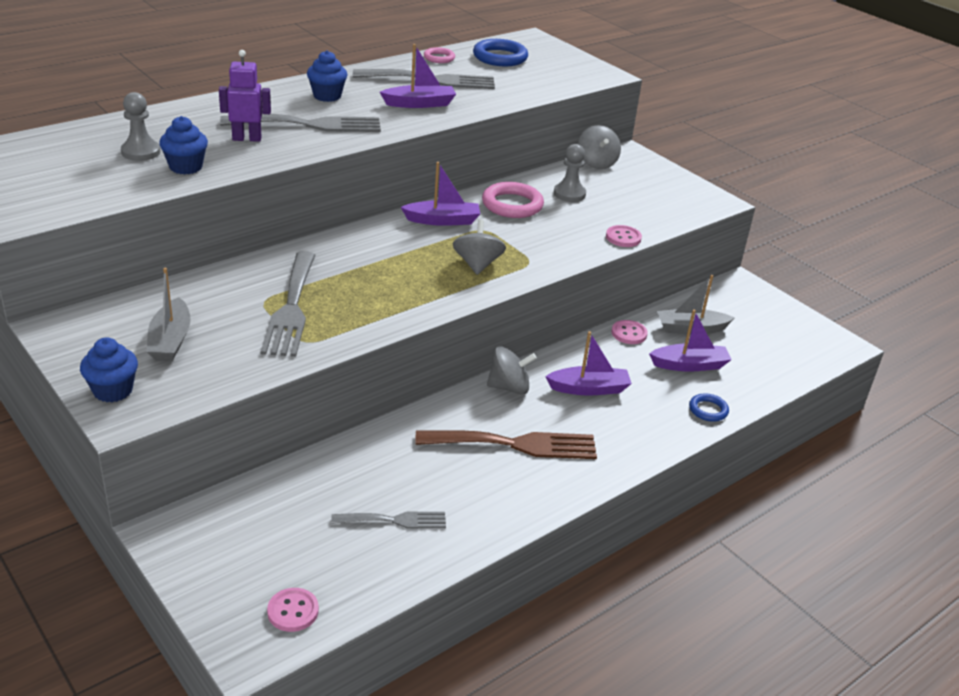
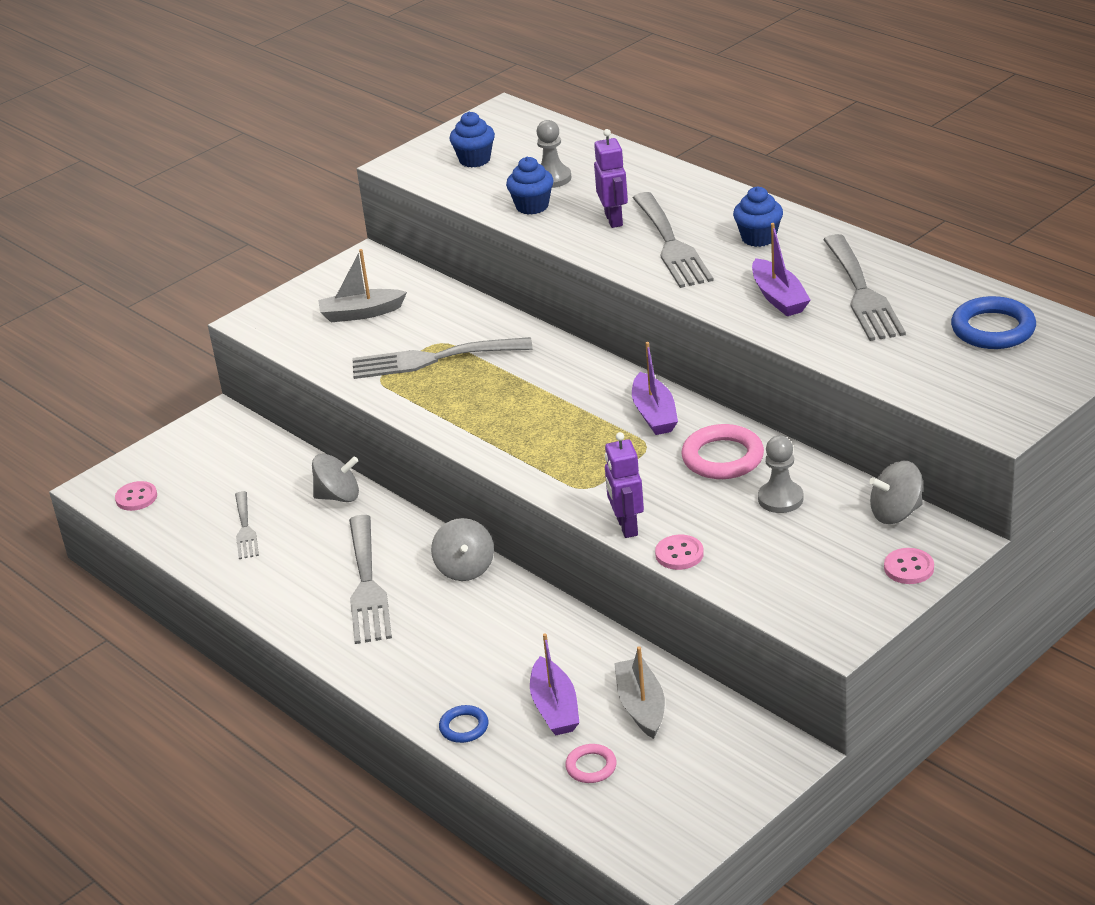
camera: 90 degrees right, 0 degrees up
(113, 390) = (284, 308): blue cupcake -> blue cupcake (474, 160)
(439, 58) = (947, 285): pink ring -> pink ring (591, 767)
(477, 264) = (562, 453): grey spinning top -> grey spinning top (338, 496)
(515, 444) = (367, 585): brown fork -> grey fork
(585, 252) = (626, 527): none -> purple robot
(589, 388) = (479, 627): purple boat -> none
(629, 333) = (608, 651): pink button -> pink button (908, 568)

